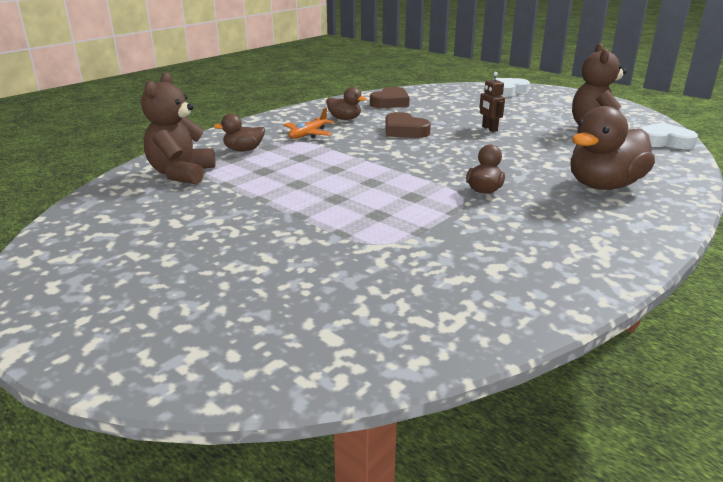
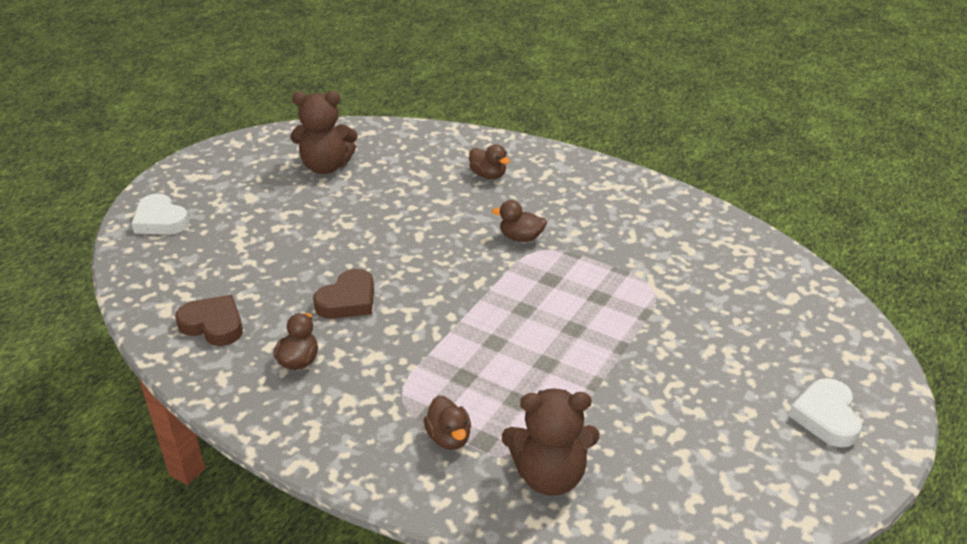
camera: 100 degrees left, 10 degrees up
(308, 134) = (374, 386): orange plane -> none
(489, 129) = (333, 235): brown robot -> none
(603, 185) = (488, 175): brown duck -> brown duck, size x0.52
(664, 141) = (363, 134): white heart -> white heart (826, 417)

